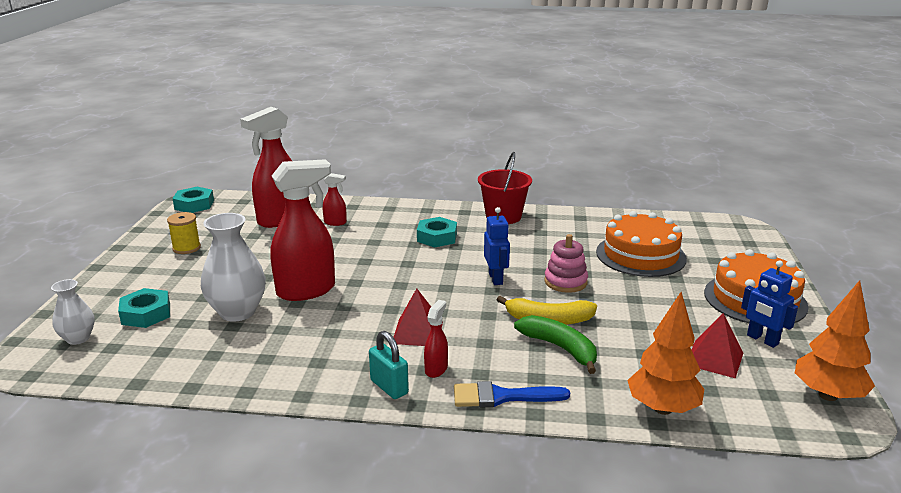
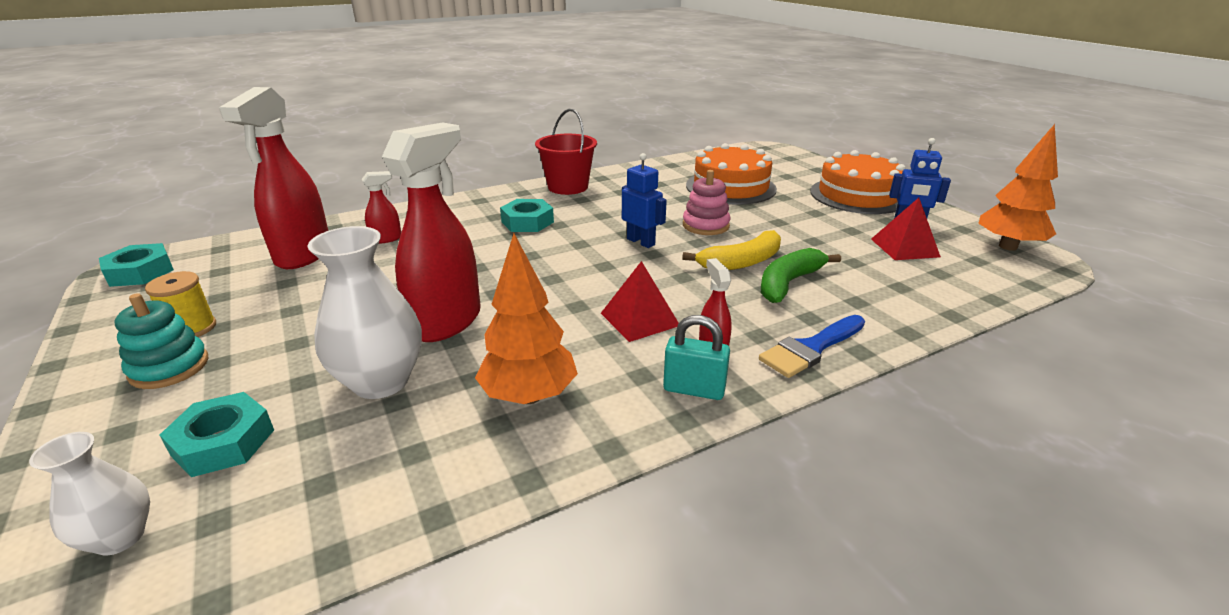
camera: 35 degrees left, 5 degrees up
(159, 266) = (169, 367): none -> turquoise stacking toy
(560, 348) = (788, 283): green banana -> green banana turned 60 degrees counterclockwise
(662, 408) = (938, 301): orange tree -> orange tree (529, 396)

